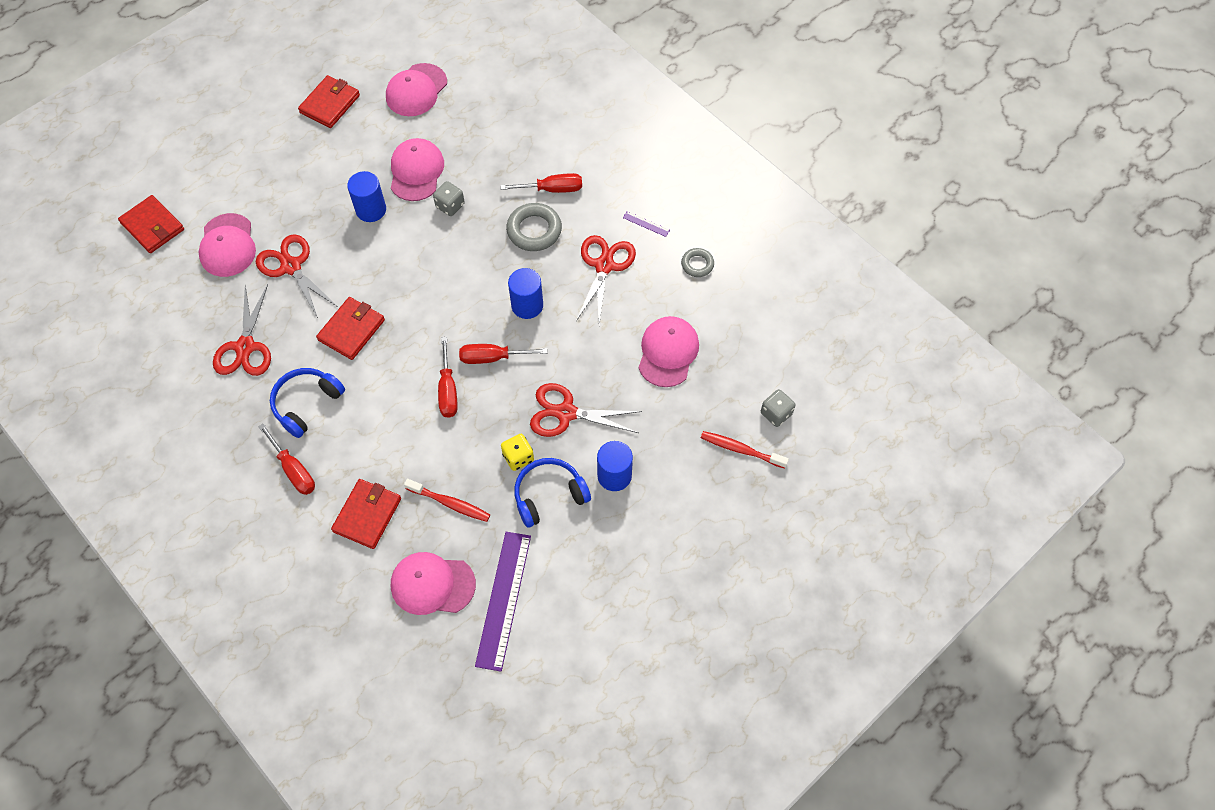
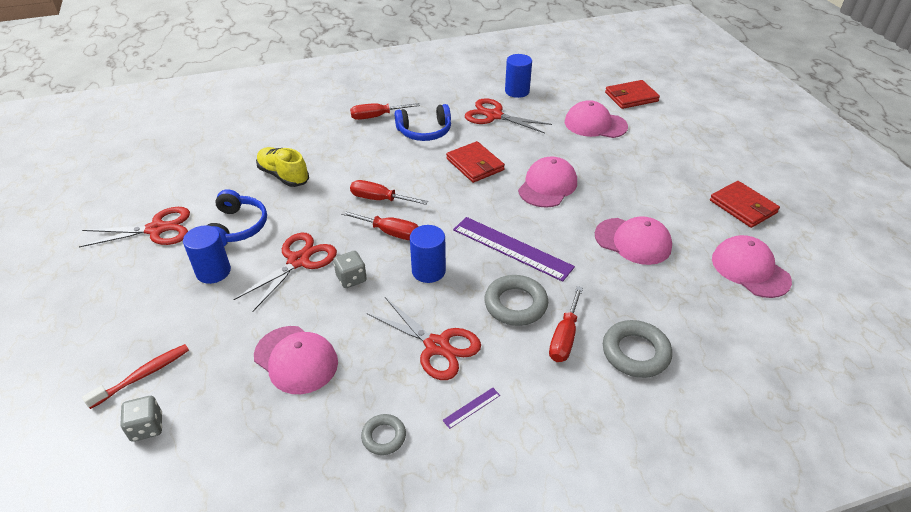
camera: 115 degrees right, 20 degrees down
(291, 266) = (557, 148): red scissors -> red scissors (156, 229)
(306, 404) = (424, 131): blue headphones -> blue headphones turned 105 degrees clockwise
(367, 515) = (313, 138): red wallet -> none
(371, 210) = (597, 202): blue cylinder -> blue cylinder (517, 91)
(432, 584) = (234, 153): pink cap -> pink cap (547, 186)
(450, 205) = (578, 252): grey dice -> grey dice (351, 278)
(450, 503) = (283, 176): red toothbrush -> yellow shoe
(492, 357) = (390, 232): red screwdriver -> red screwdriver turned 90 degrees clockwise
(503, 600) = (186, 181): purple ruler -> purple ruler (512, 248)
(518, 457) = (286, 220): yellow dice -> none
(544, 144) = (635, 353): none -> grey ring

